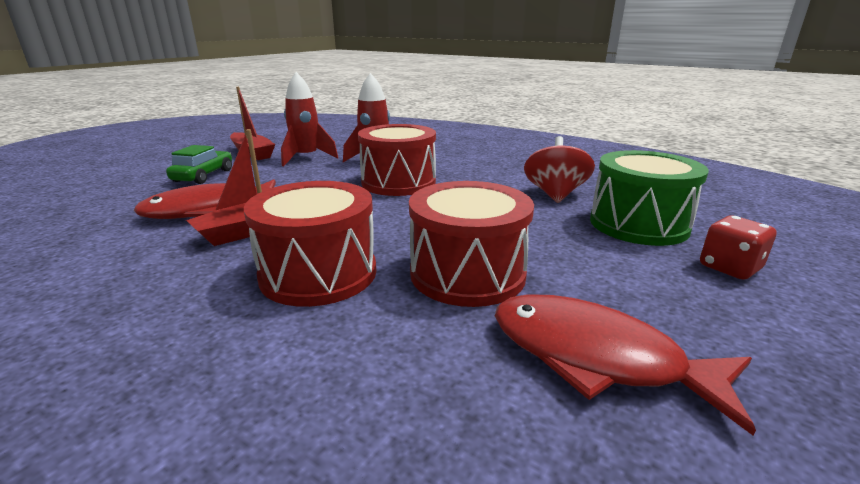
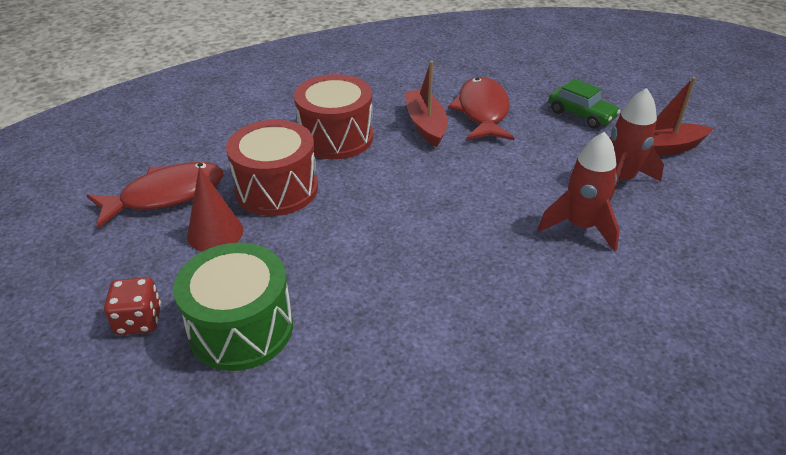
camera: 120 degrees right, 15 degrees up
(398, 182) = (483, 219): red drum -> none
(555, 194) = (357, 318): red spinning top -> none
(585, 280) = (215, 233): none -> red cone

